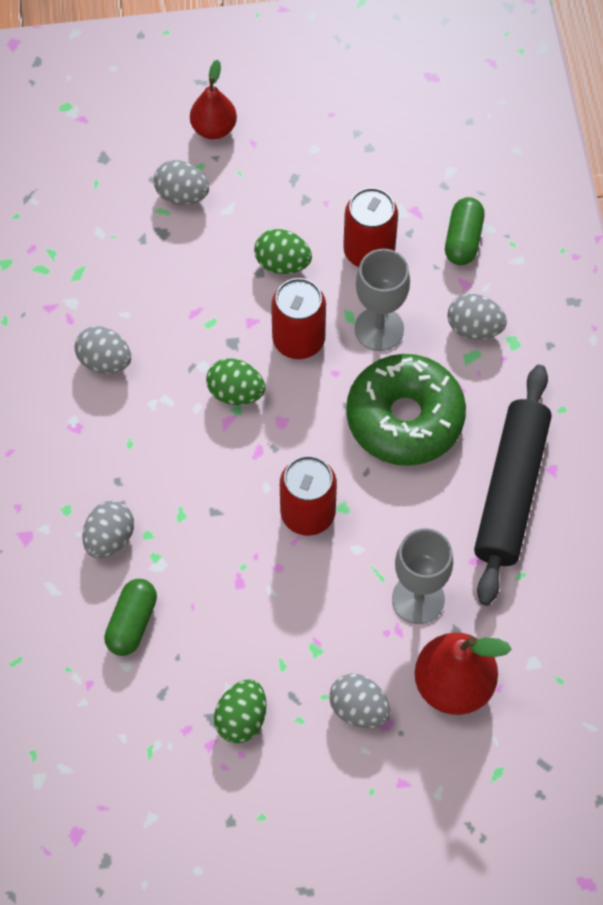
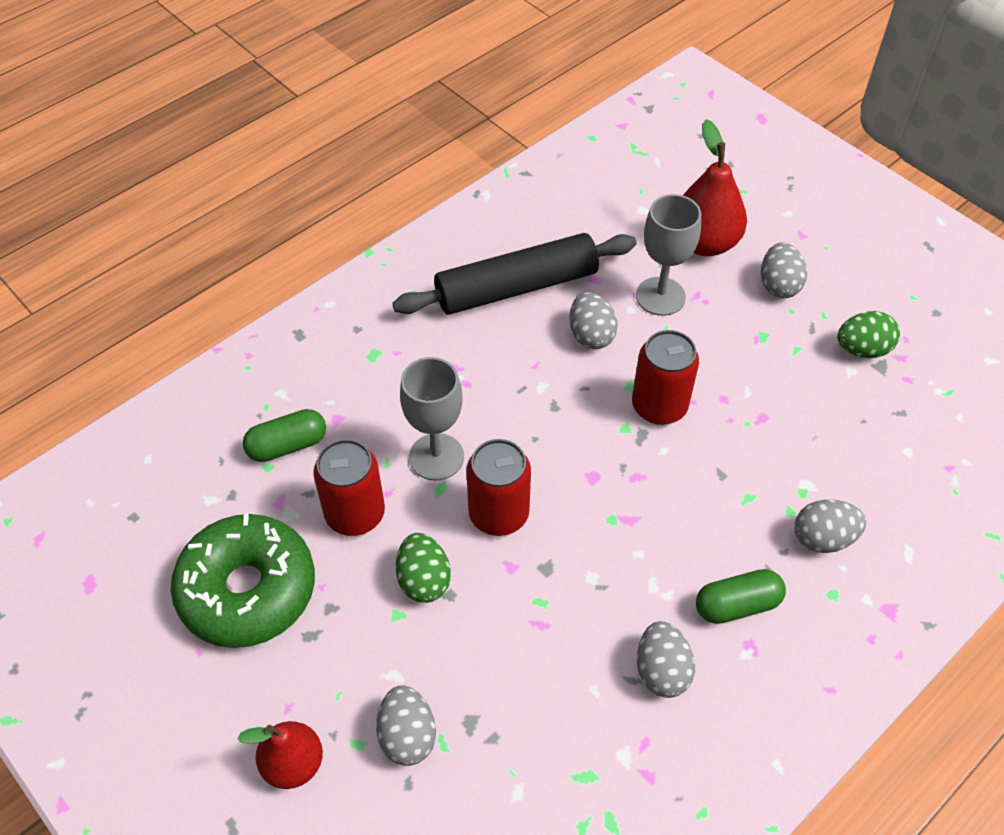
camera: 125 degrees left, 10 degrees down
(132, 623) = (872, 470): green capsule -> green capsule (737, 605)
(236, 392) = (596, 531): green egg -> none
(405, 418) = (511, 389): green donut -> green donut (248, 590)
(474, 328) = (380, 388): grey egg -> grey egg (591, 335)

